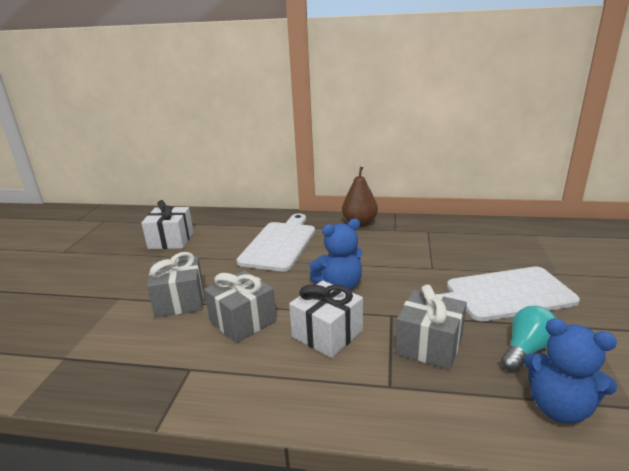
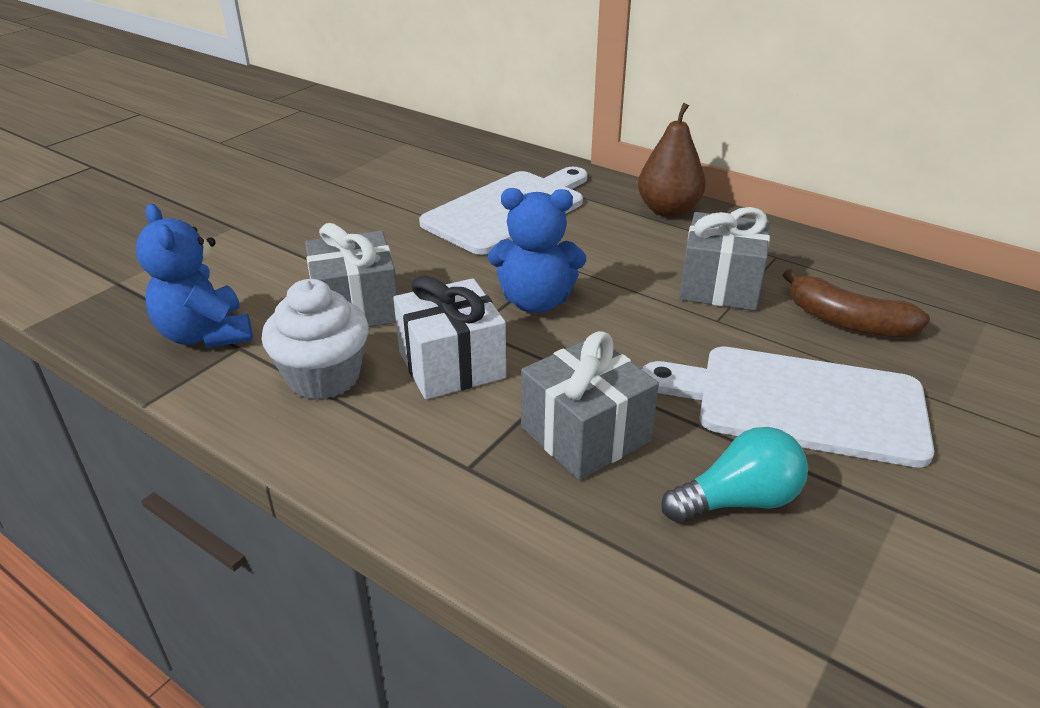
camera: 25 degrees right, 10 degrees up
(171, 240) = (362, 162): white gift -> none
(180, 301) = (301, 254): grey gift -> grey gift (720, 286)
(261, 367) = (323, 377): none -> white cupcake
(485, 251) = (847, 321): none -> brown banana
(559, 407) = (694, 602): blue teddy bear -> blue teddy bear (206, 335)

